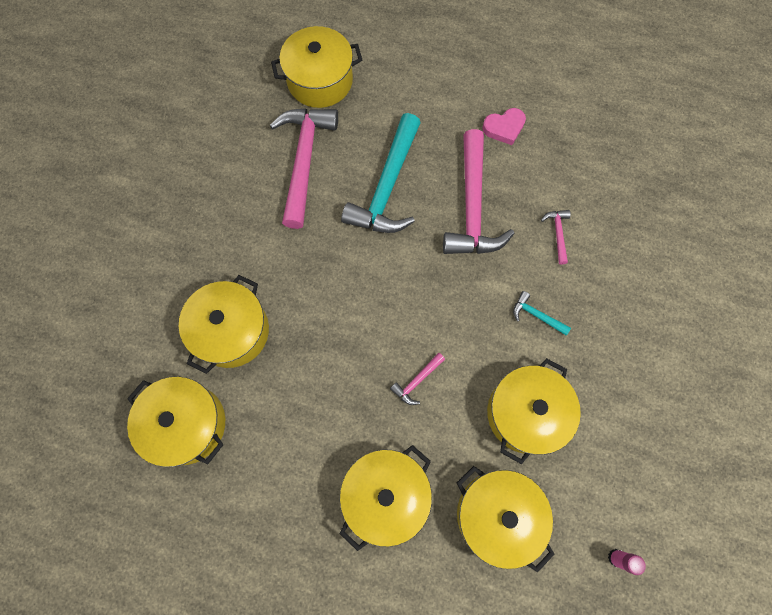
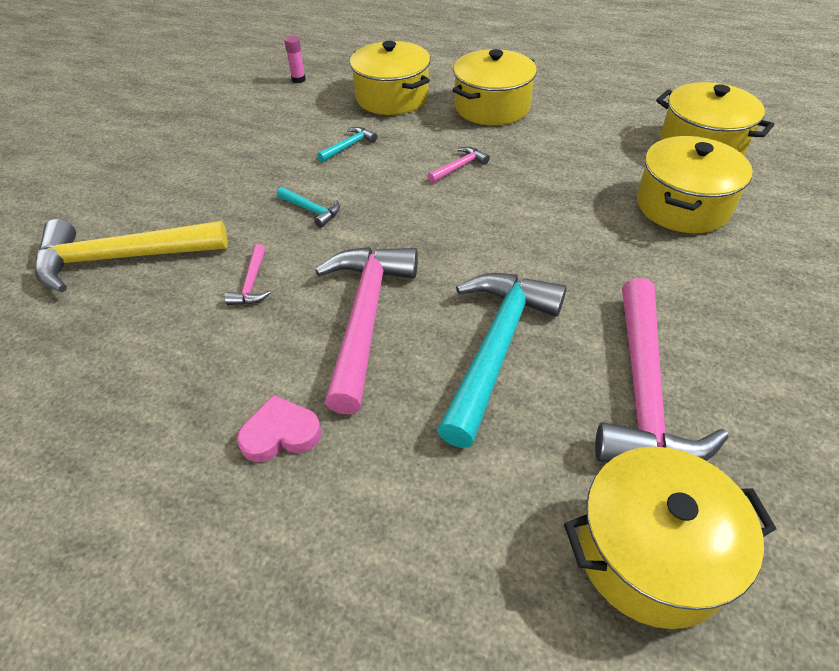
camera: 175 degrees left, 25 degrees down
(525, 413) = (349, 146): yellow pot -> turquoise hammer
(664, 254) = (121, 258): none -> yellow hammer

